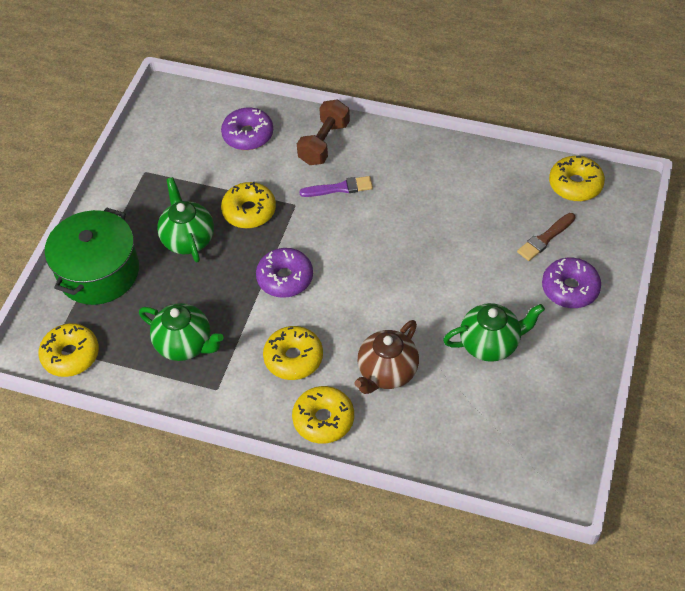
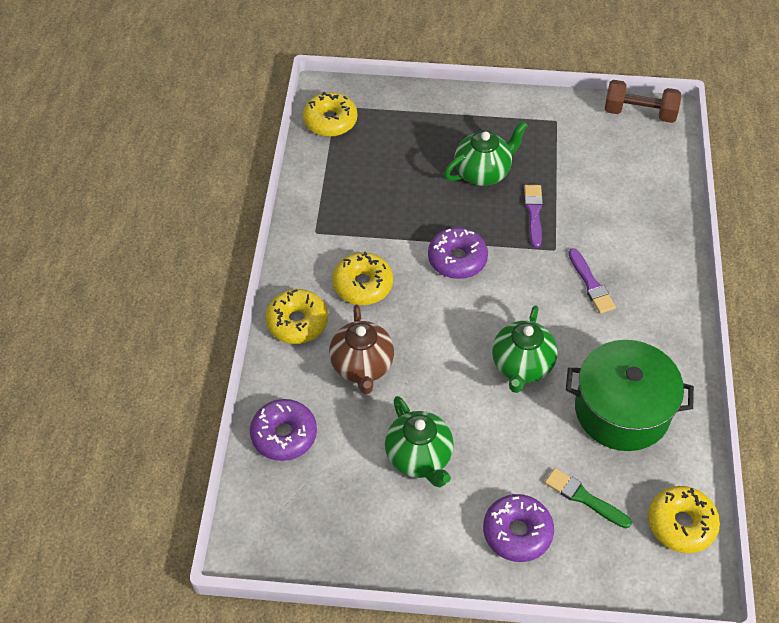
camera: 75 degrees right, 0 degrees up
(98, 272) = (425, 117): green pot -> green pot (622, 410)
(185, 345) = (359, 198): green teapot -> green teapot (521, 366)
(248, 135) = (636, 191): purple donut -> purple donut (284, 435)
(249, 211) = (534, 213): yellow donut -> purple brush
(324, 143) = (650, 259): brown dumbbell -> brown dumbbell (639, 113)
(387, 373) = (362, 366): brown teapot -> brown teapot turned 120 degrees counterclockwise
(545, 238) = (584, 498): brown brush -> green brush

